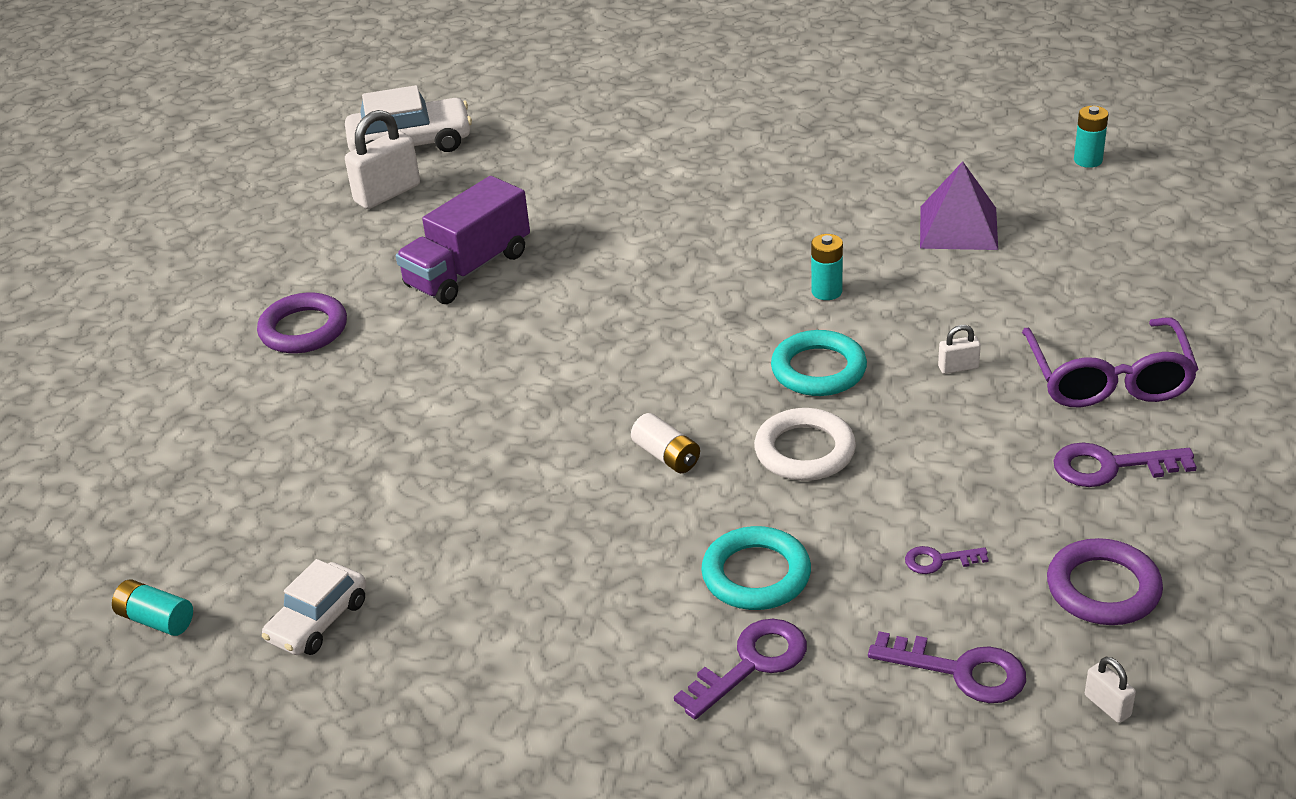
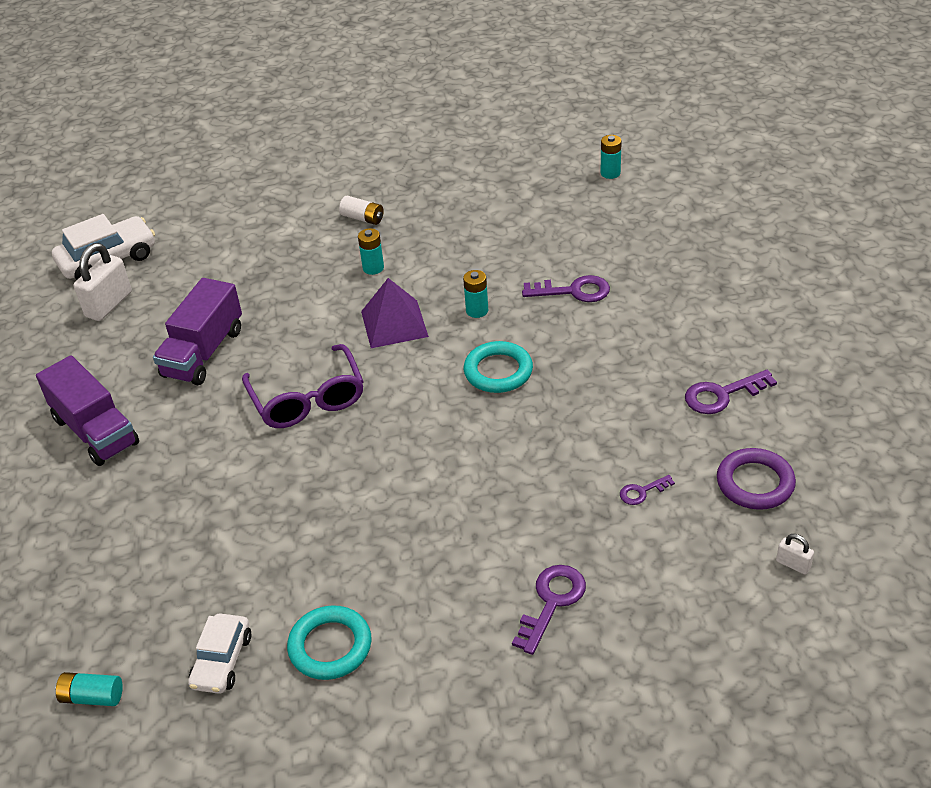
camera: 20 degrees left, 5 degrees up
(303, 329) = (95, 431): purple ring -> purple truck
(666, 456) = (421, 463): white battery -> white battery (363, 218)
(719, 215) = (373, 268): none -> turquoise battery
(756, 575) = (525, 536): turquoise ring -> turquoise ring (330, 646)
(804, 451) = (516, 435): white ring -> none
(958, 227) = (546, 242): purple pyramid -> purple pyramid (394, 324)
(958, 367) = (592, 347): white padlock -> none
(961, 671) = (691, 567): purple key -> purple key (573, 291)
(1108, 379) = (693, 332): purple glasses -> purple glasses (308, 399)

